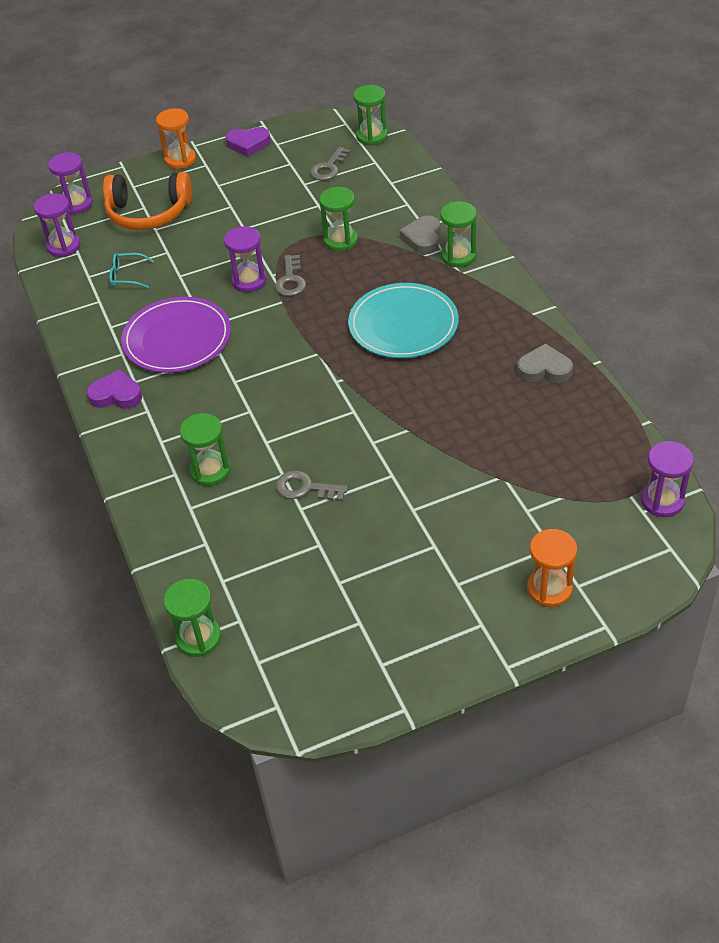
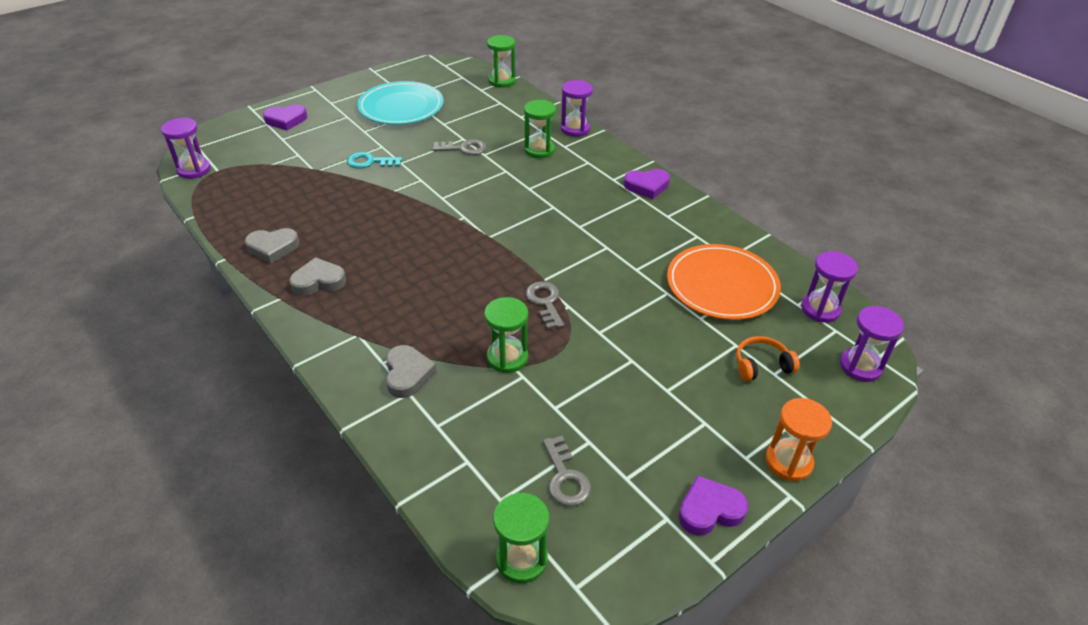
camera: 160 degrees right, 5 degrees down
(127, 276) = (722, 285): turquoise glasses -> orange plate
(148, 213) = (761, 365): orange headphones -> orange headphones, size x0.53
(177, 339) = (626, 233): purple plate -> none
(249, 281) = (589, 296): purple hourglass -> purple hourglass (575, 129)
(329, 168) = (565, 477): grey key -> grey key turned 150 degrees clockwise
(403, 324) = (413, 271): turquoise plate -> turquoise plate (401, 107)
(431, 481) = (370, 162): none -> turquoise key
(458, 256) = (362, 355): green hourglass -> none
(495, 326) = (318, 281): none -> grey heart
(549, 589) = (286, 120): orange hourglass -> purple heart

